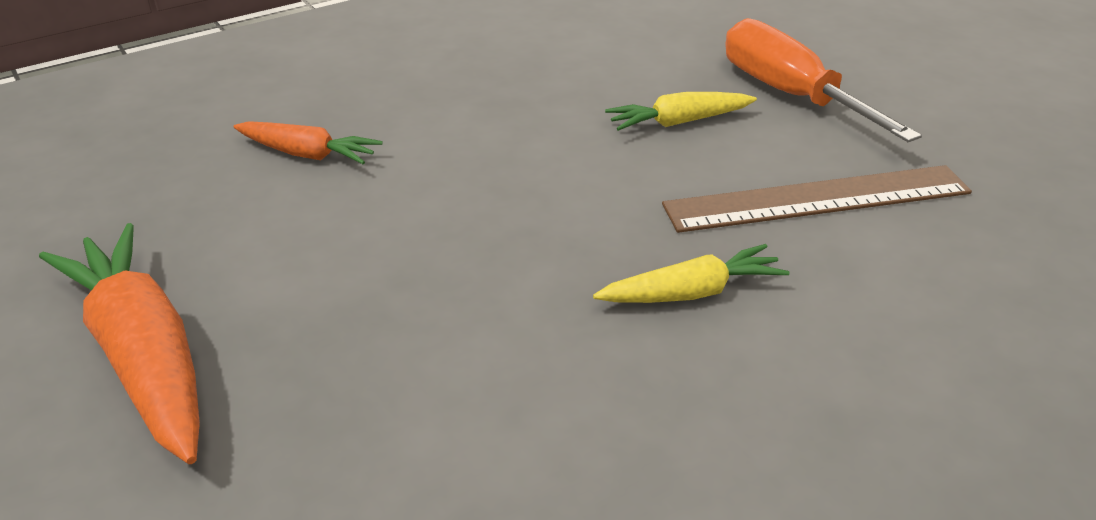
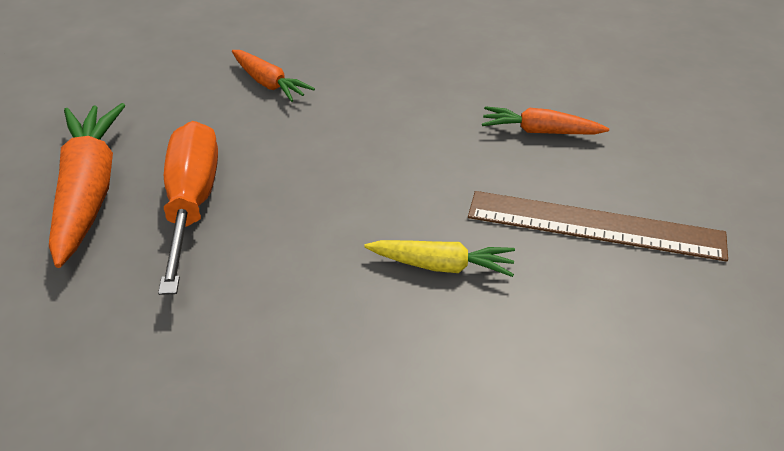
camera: 25 degrees right, 5 degrees up
(679, 122) = (540, 132): yellow carrot -> orange carrot
(790, 95) = (649, 133): orange screwdriver -> orange screwdriver (192, 203)

